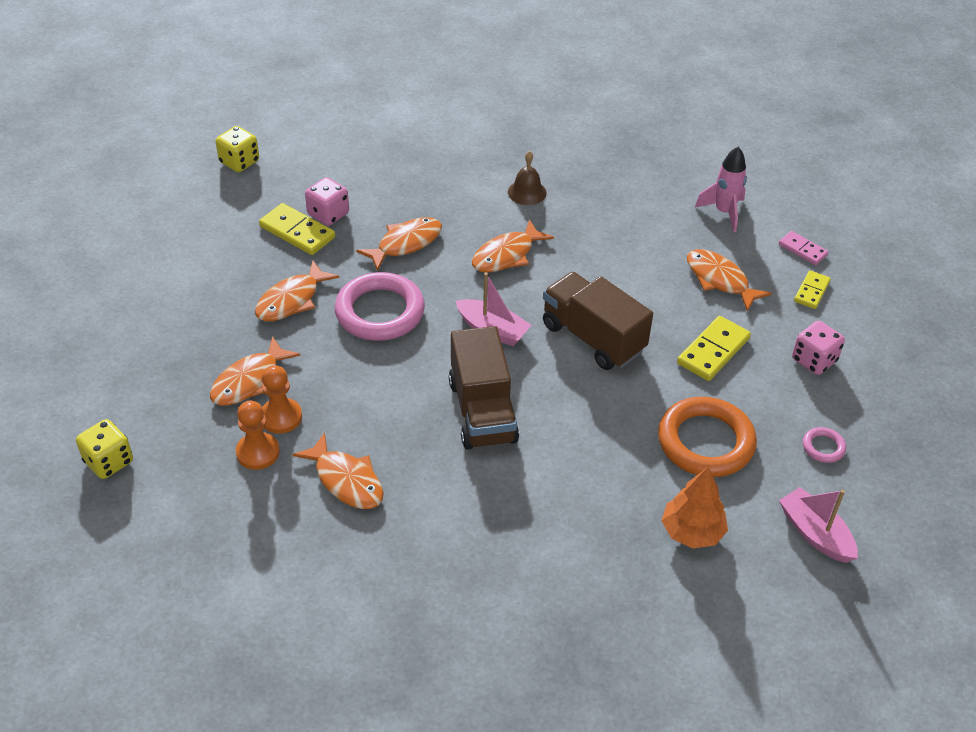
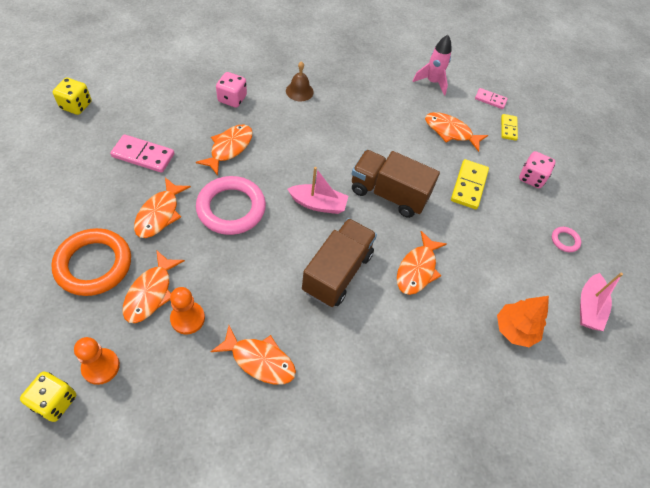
camera: 25 degrees left, 10 degrees up
(258, 452) = (180, 355): orange pawn -> orange pawn (101, 367)
(297, 232) = (143, 155): yellow domino -> pink domino
(328, 214) = (162, 136): pink dice -> pink dice (232, 99)
(482, 411) = (337, 272): brown truck -> brown truck turned 120 degrees counterclockwise
(506, 255) = (305, 142): orange fish -> orange fish (417, 269)
(705, 442) = (493, 256): orange ring -> orange ring (94, 264)
(815, 533) = (589, 307): pink boat -> pink boat turned 105 degrees counterclockwise

